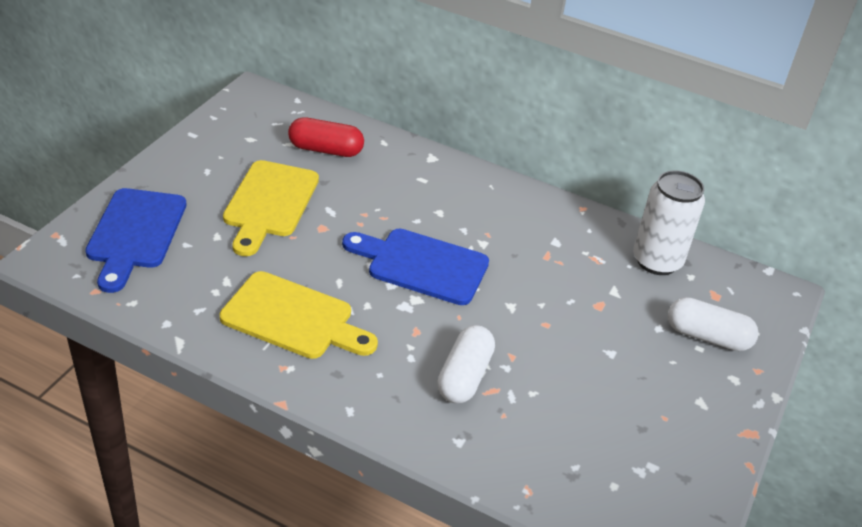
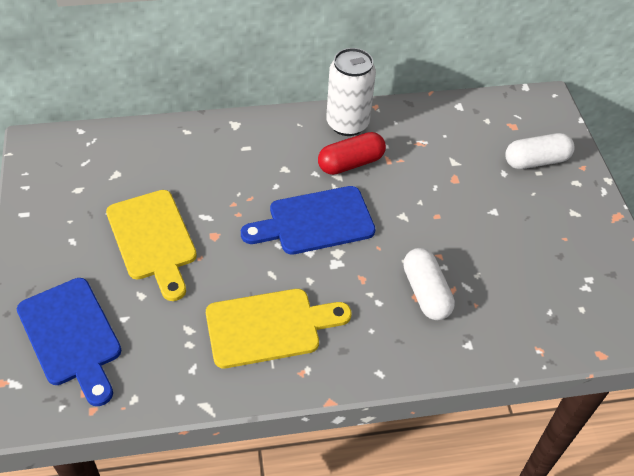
camera: 35 degrees left, 10 degrees up
(326, 150) = (149, 164): red capsule -> red capsule (351, 163)
(657, 261) = (458, 121): white can -> white can (347, 124)

